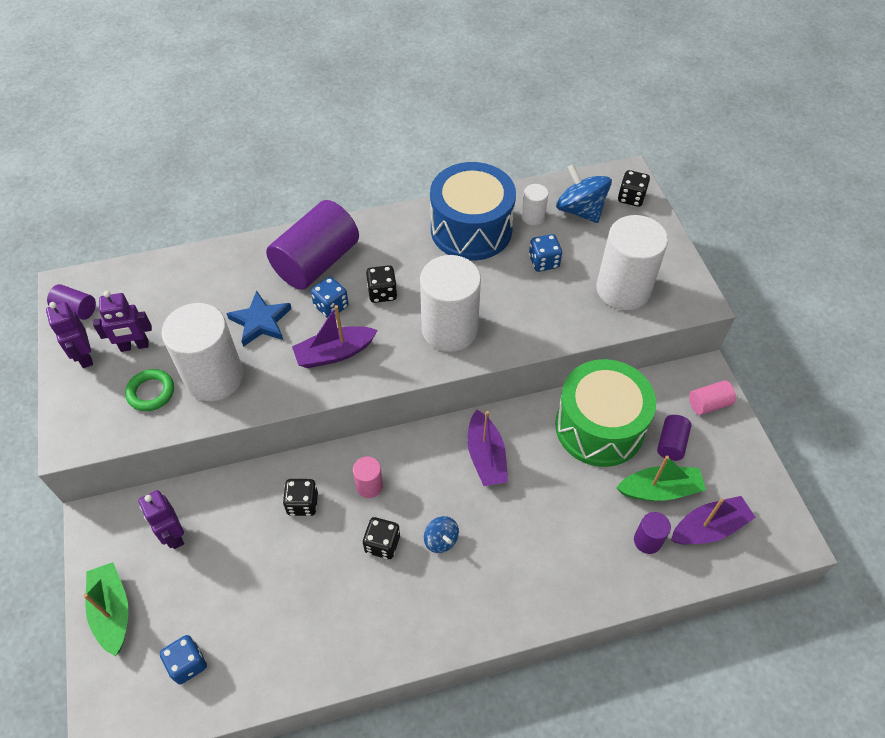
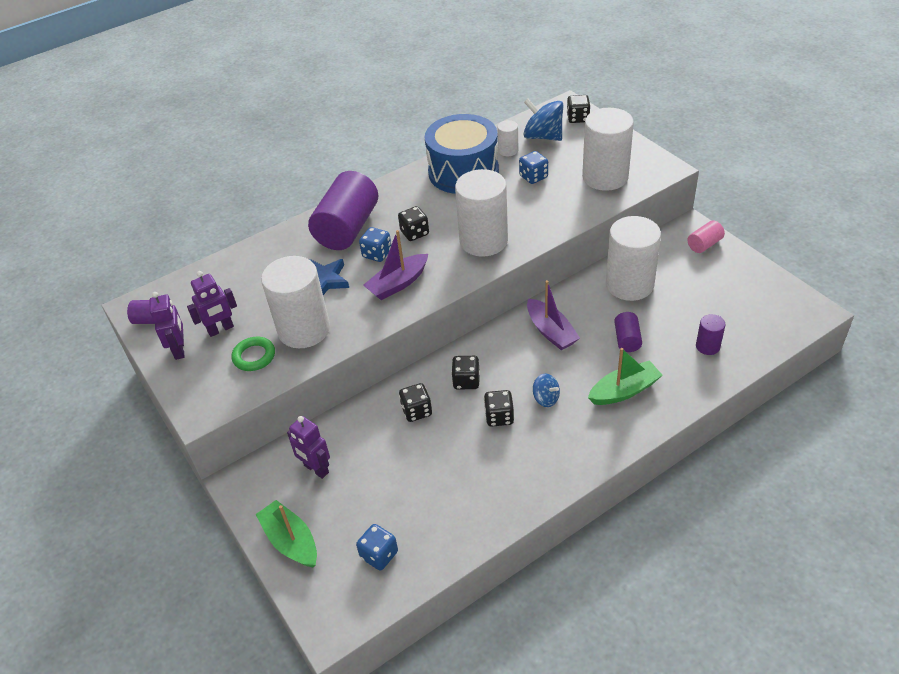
camera: 15 degrees left, 10 degrees down
(85, 356) = (179, 350): purple robot -> purple robot turned 150 degrees counterclockwise
(369, 486) = (466, 381): pink cylinder -> black dice
(599, 427) = (629, 284): green drum -> white cylinder
(659, 490) = (698, 311): green boat -> green boat (624, 391)
(671, 443) = (690, 278): purple cylinder -> purple cylinder (627, 339)
(708, 528) = (749, 323): purple boat -> none

